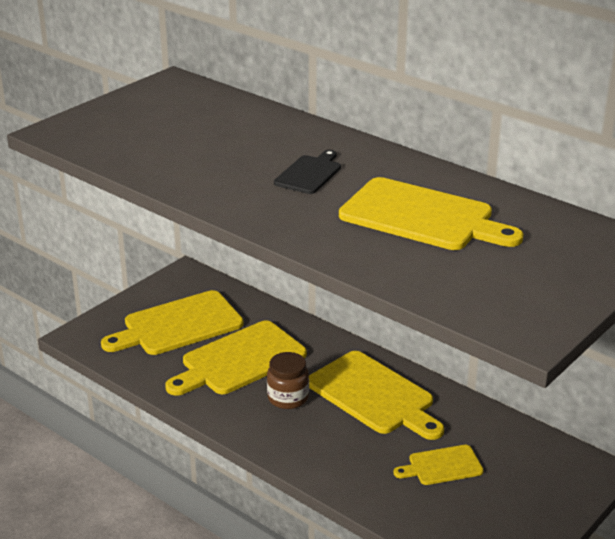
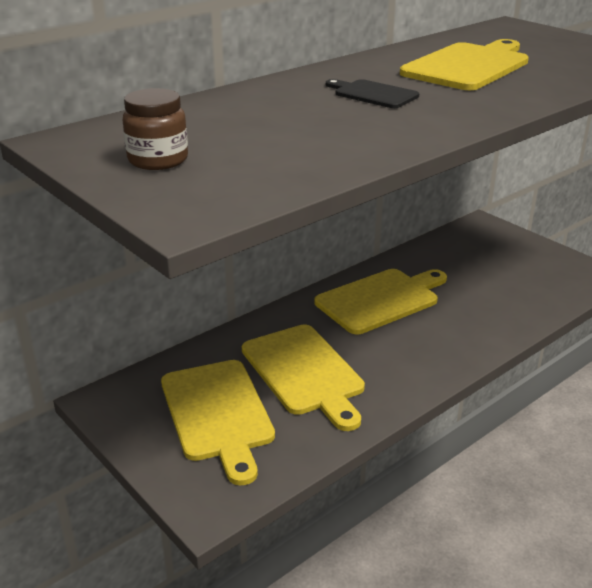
camera: 80 degrees left, 0 degrees up
(288, 398) = (377, 347): brown jar -> brown jar (158, 160)
(442, 466) = (481, 280): yellow cutting board -> none

